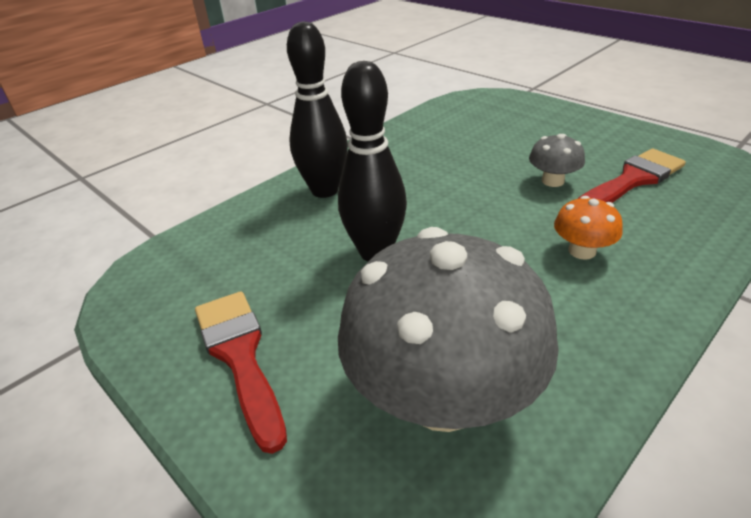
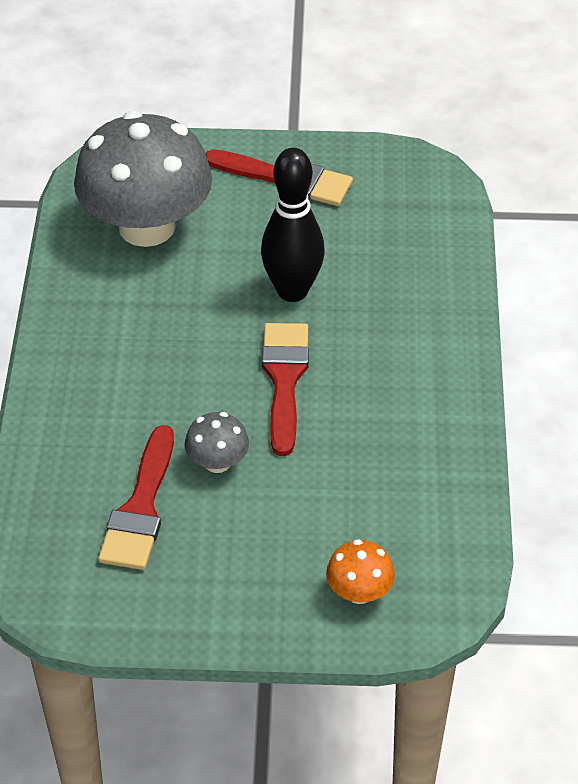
camera: 135 degrees right, 10 degrees up
(324, 190) = (418, 326): black bowling pin -> none
(454, 202) = (284, 379): none -> red brush
(582, 251) = (134, 382): orange mushroom -> orange mushroom (359, 592)

